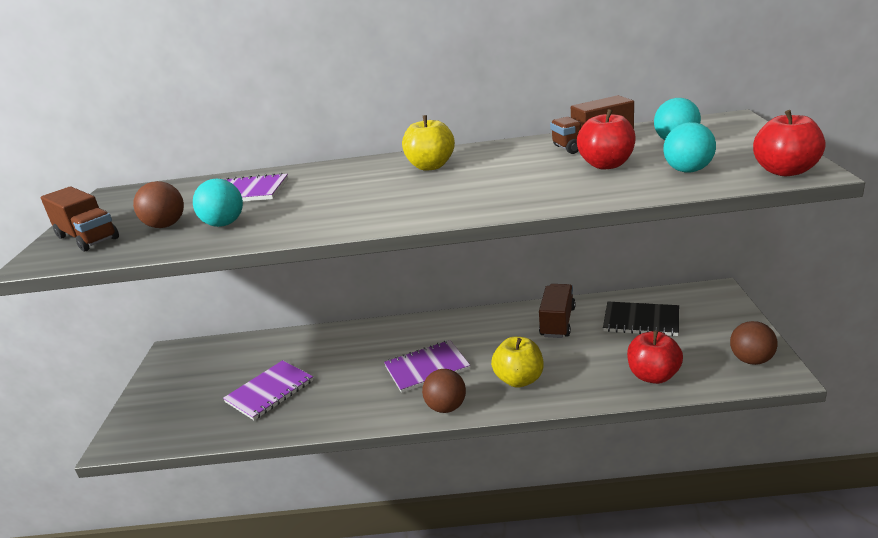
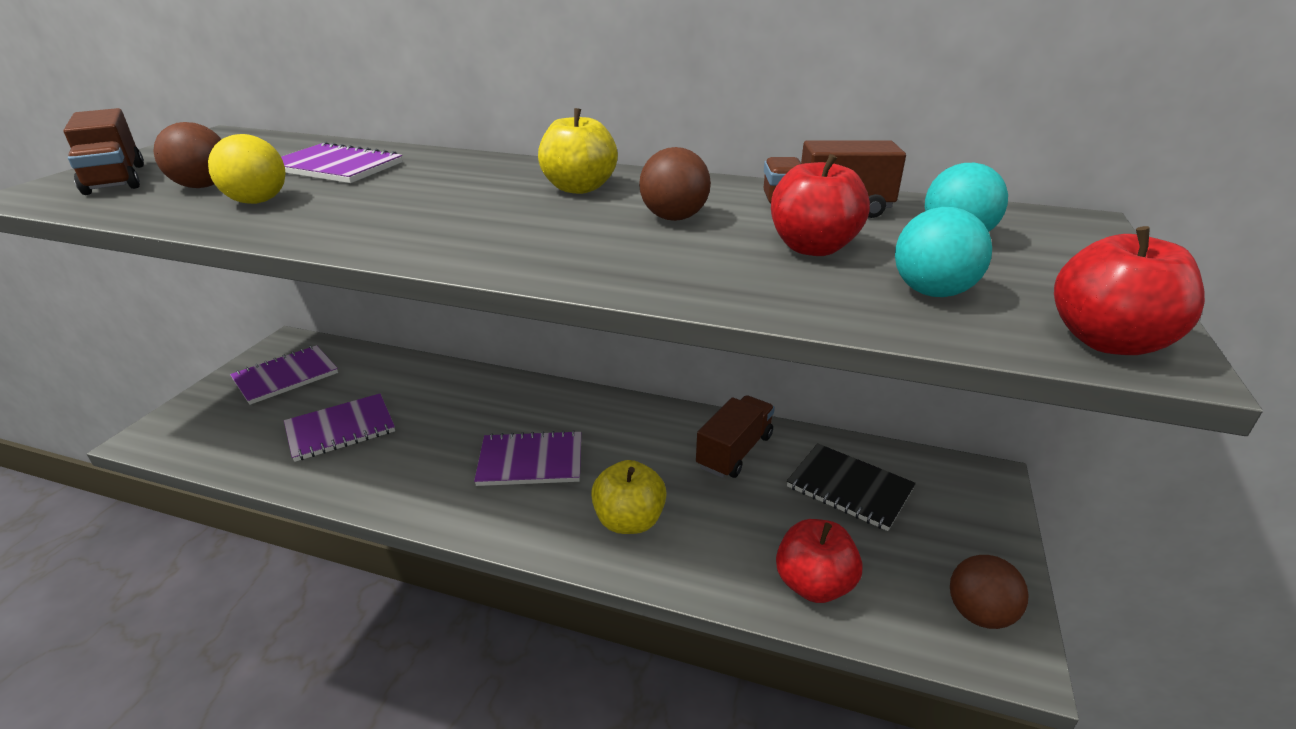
camera: 15 degrees right, 5 degrees up
(192, 373) = (286, 376): none -> purple notebook
(224, 224) = (257, 201): turquoise ball -> yellow ball
(446, 407) = (512, 528): brown ball -> brown ball (674, 218)

